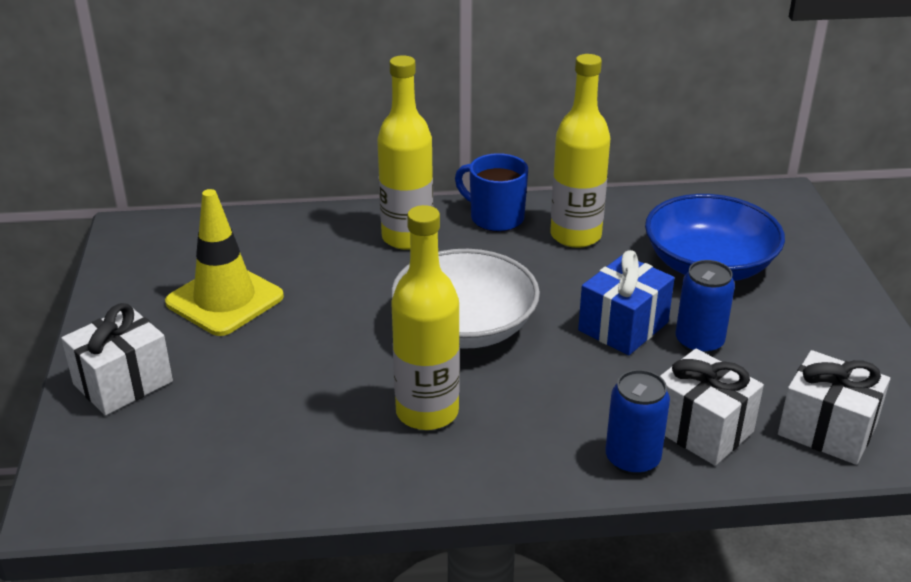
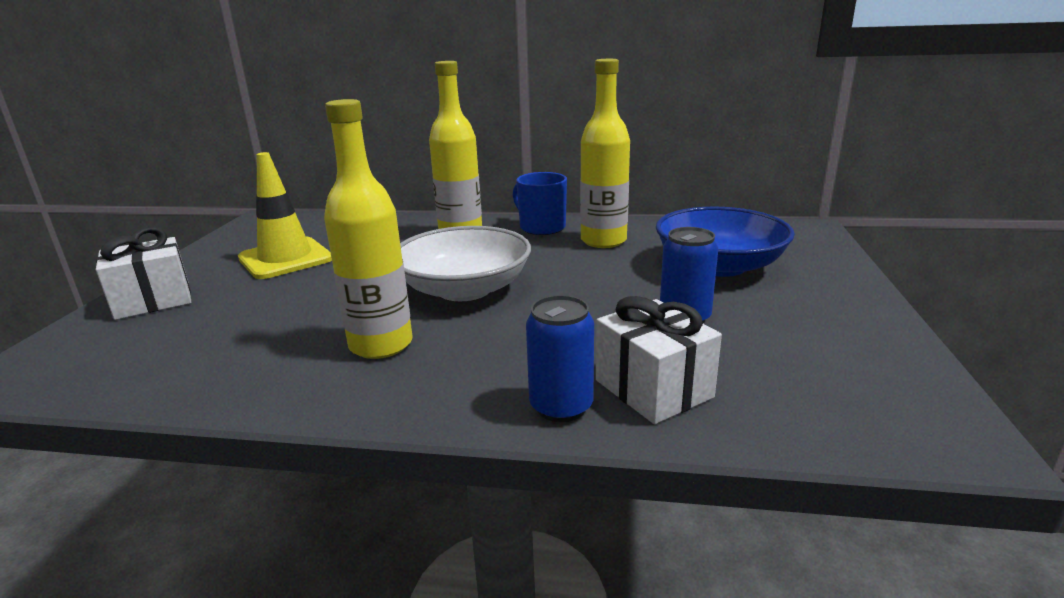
camera: 15 degrees right, 10 degrees down
(623, 326) = (613, 300): blue gift -> none
(827, 430) = (806, 406): white gift -> none

